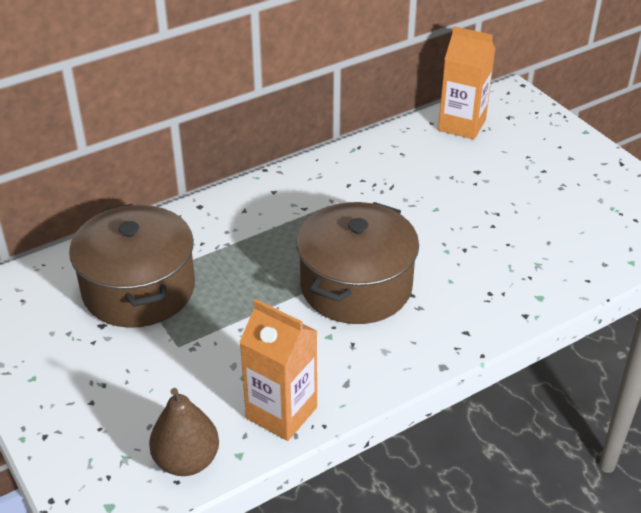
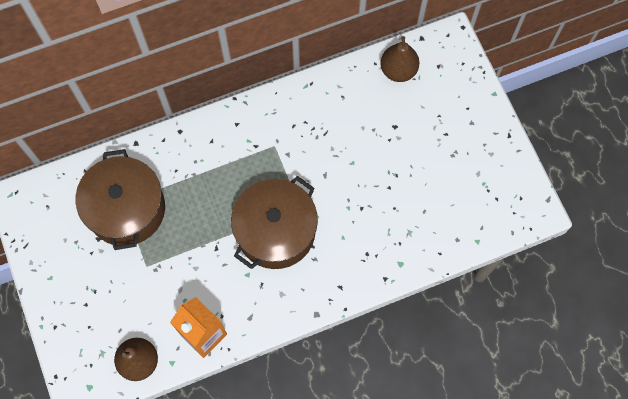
camera: 10 degrees right, 30 degrees up
(462, 125) = (398, 70): orange carton -> brown pear

